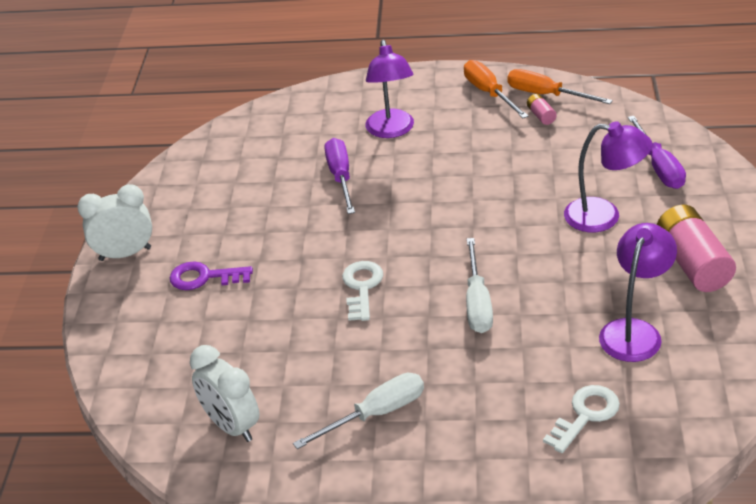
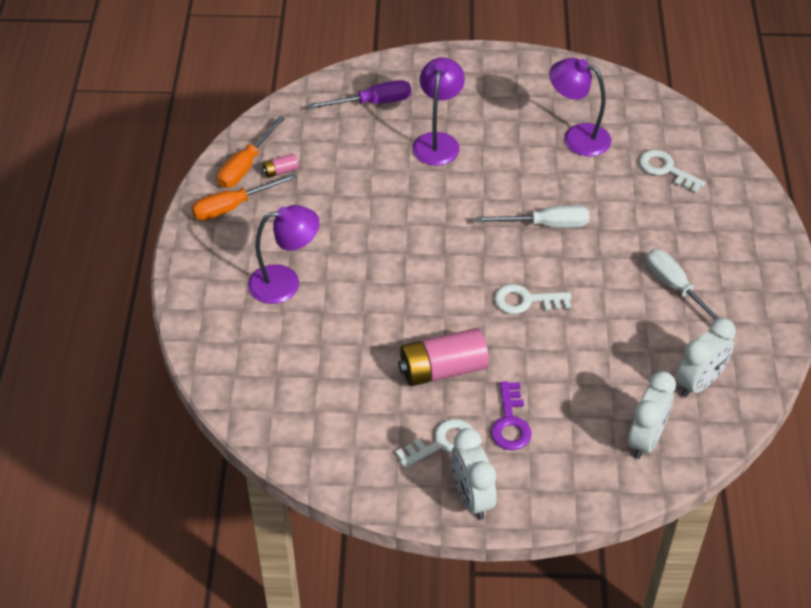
camera: 95 degrees left, 10 degrees up
(164, 377) = (645, 439): none -> white clock
(189, 234) = (442, 443): none -> white key
(341, 177) = (360, 321): purple screwdriver -> none
(692, 263) = (500, 98): pink battery -> pink battery (443, 369)

